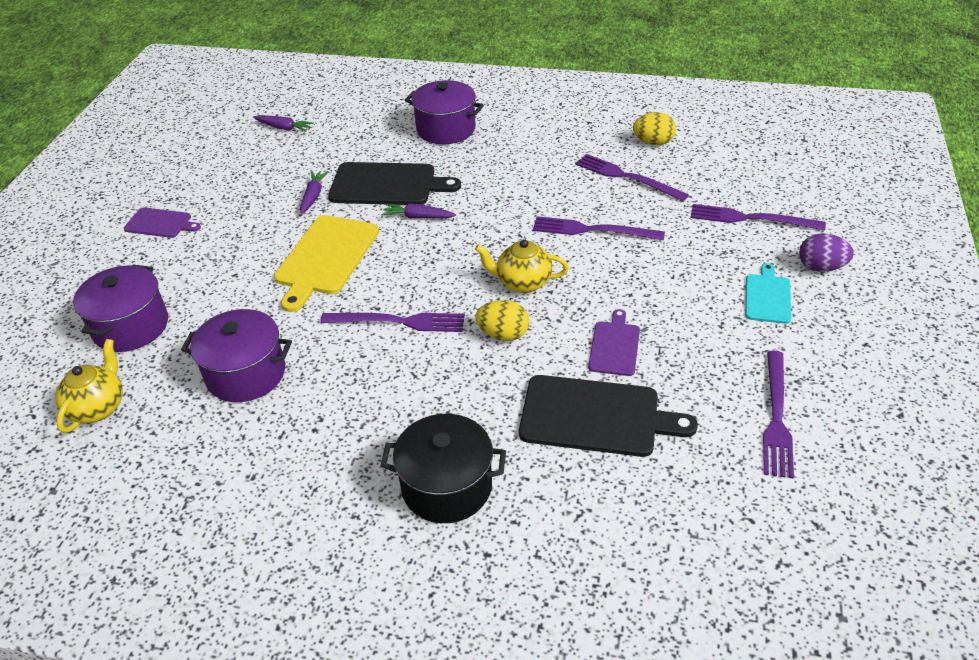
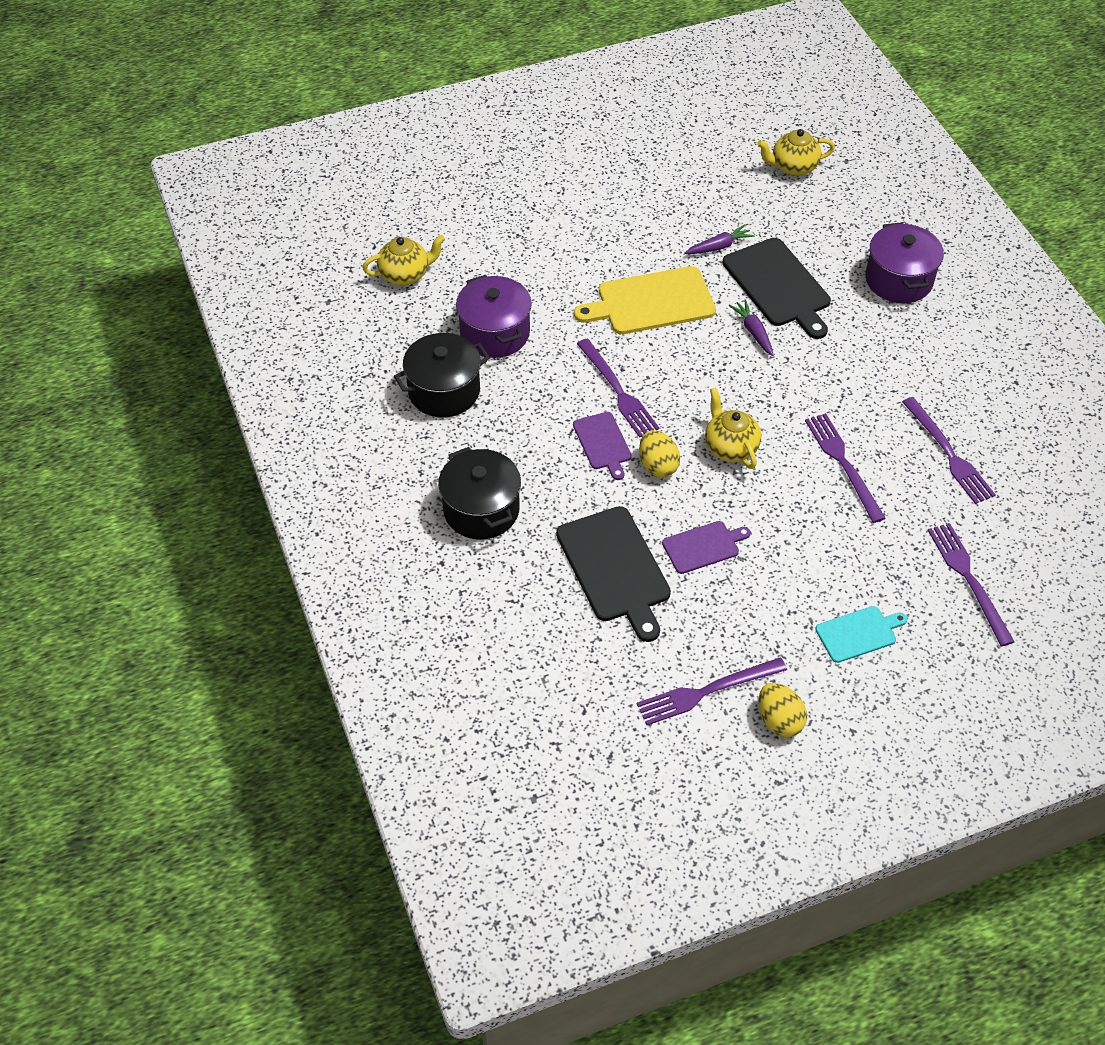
camera: 55 degrees right, 10 degrees up
(130, 327) = (487, 238): purple pot -> none
(160, 223) = (604, 175): purple cutting board -> purple cutting board (603, 443)
(273, 446) = (444, 391): none -> black pot
(284, 128) = (793, 167): purple carrot -> yellow teapot
(626, 177) = (948, 453): purple fork -> purple fork turned 150 degrees clockwise
(653, 142) = (1029, 450): yellow egg -> yellow egg (779, 720)
(821, 267) = (938, 662): purple egg -> none

